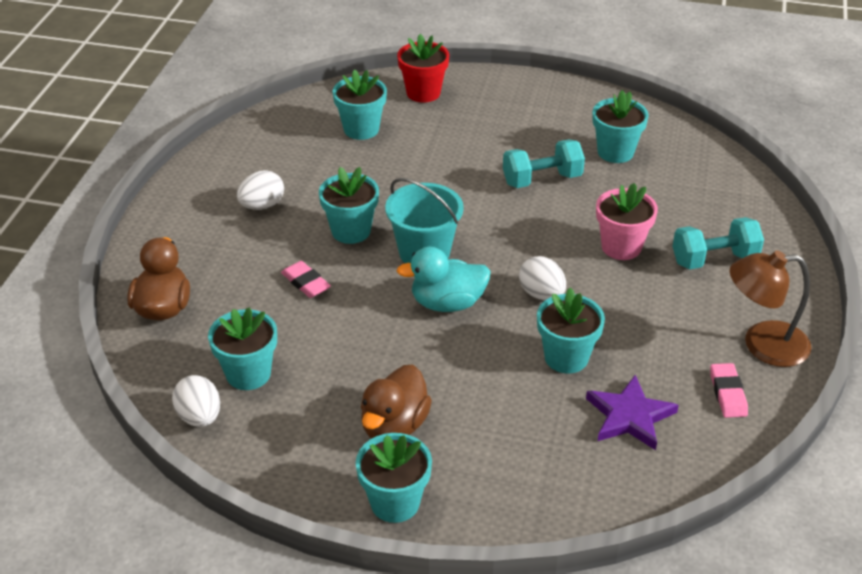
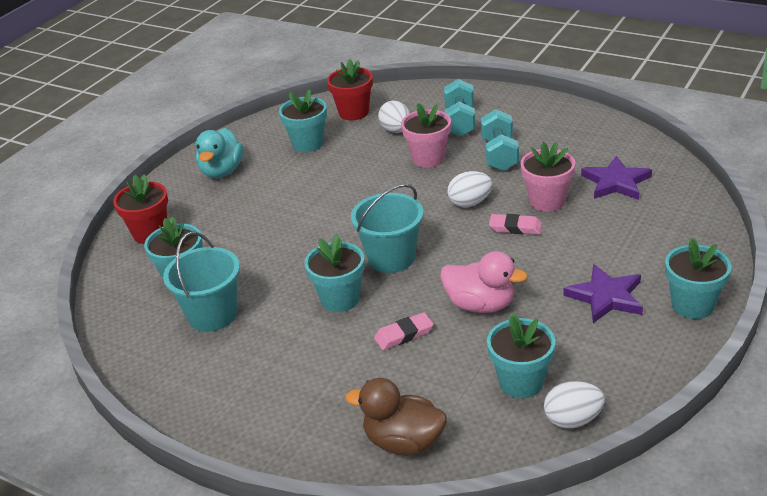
camera: 70 degrees left, 5 degrees down
(262, 205) = (269, 357): white egg -> white egg (396, 130)
(313, 159) = (212, 315): none -> turquoise bucket
(361, 329) = (480, 305): none -> pink duck
(394, 426) = (606, 297): brown duck -> purple star
(447, 303) = (463, 252): turquoise duck -> turquoise duck (222, 171)
(542, 179) = (323, 183): turquoise dumbbell -> turquoise dumbbell (499, 155)
(566, 357) = (547, 201): turquoise flower pot -> pink flower pot
(696, 171) = (354, 112): none -> red flower pot
(727, 393) = (601, 140): pink eraser -> pink eraser (515, 227)
(762, 344) = (556, 118): brown lamp -> none

